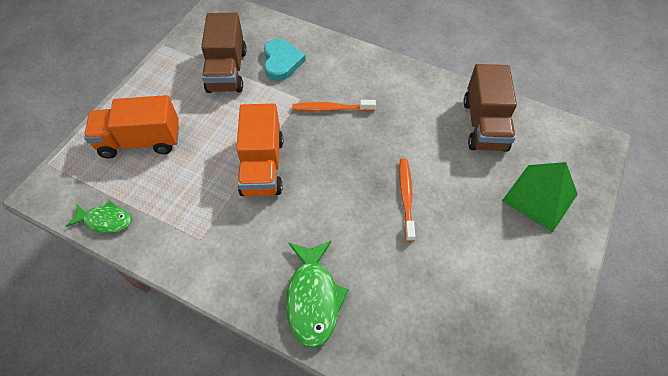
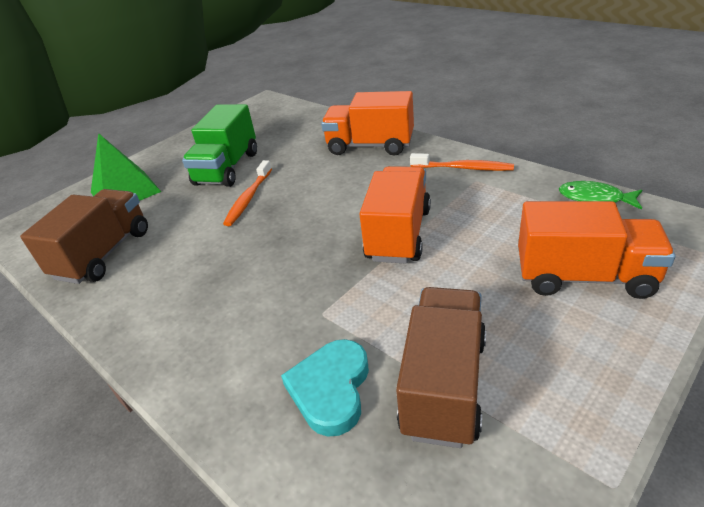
camera: 160 degrees left, 20 degrees down
(313, 298) = (370, 146): green fish -> orange truck
(331, 109) = (280, 293): orange toothbrush -> orange toothbrush (463, 168)
(458, 243) = (227, 168): none -> green truck

